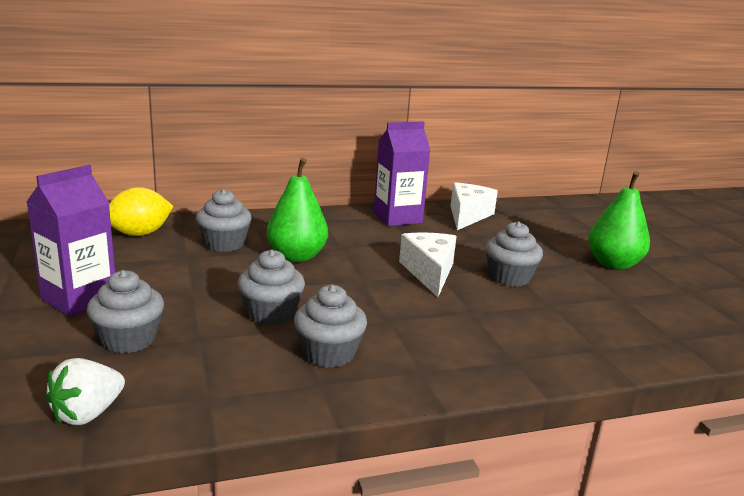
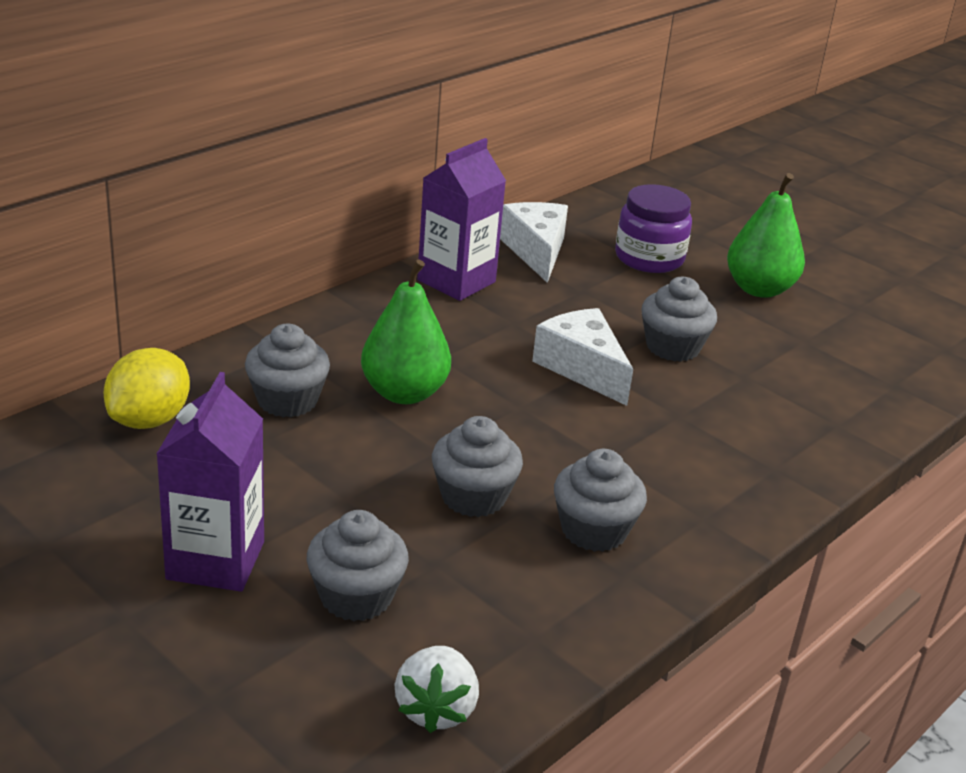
camera: 30 degrees left, 10 degrees up
(544, 233) = (649, 258): none -> purple jar

